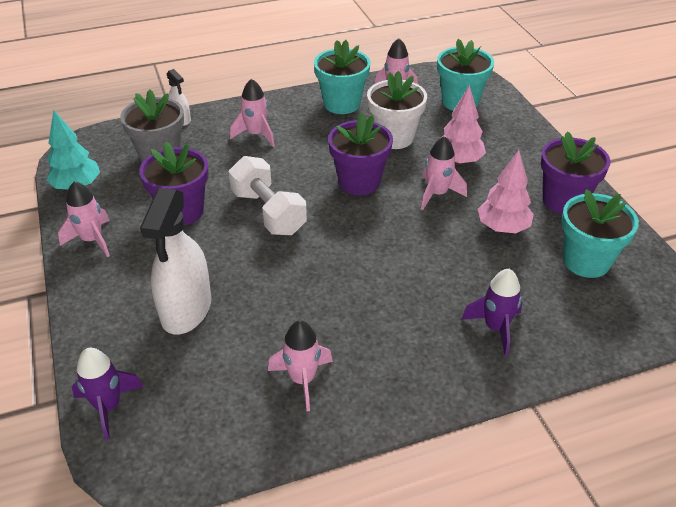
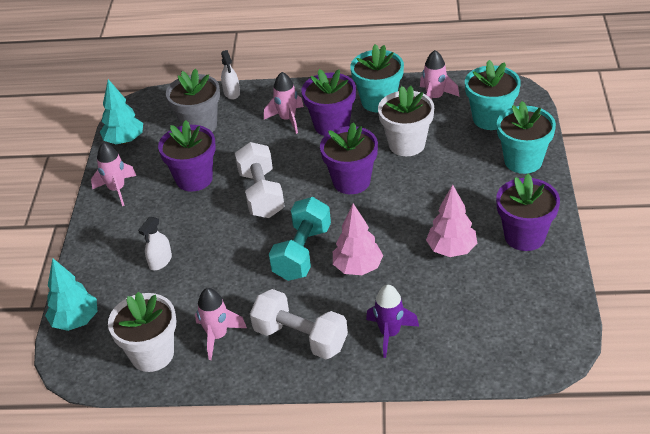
camera: 25 degrees right, 0 degrees up
(108, 407) = (75, 321): purple rocket -> turquoise tree
(186, 309) = (160, 261): white spray bottle -> white spray bottle, size x0.49
(231, 423) = (152, 354): none -> white flower pot
(306, 133) = (331, 125): none -> purple flower pot
(348, 264) = (302, 253): none -> turquoise dumbbell
(401, 357) = (300, 338): none -> white dumbbell
(437, 194) = (413, 206): pink rocket -> none
(458, 161) = (452, 178): pink tree -> pink tree (358, 268)
(586, 261) = (506, 296): turquoise flower pot -> turquoise flower pot (523, 161)

